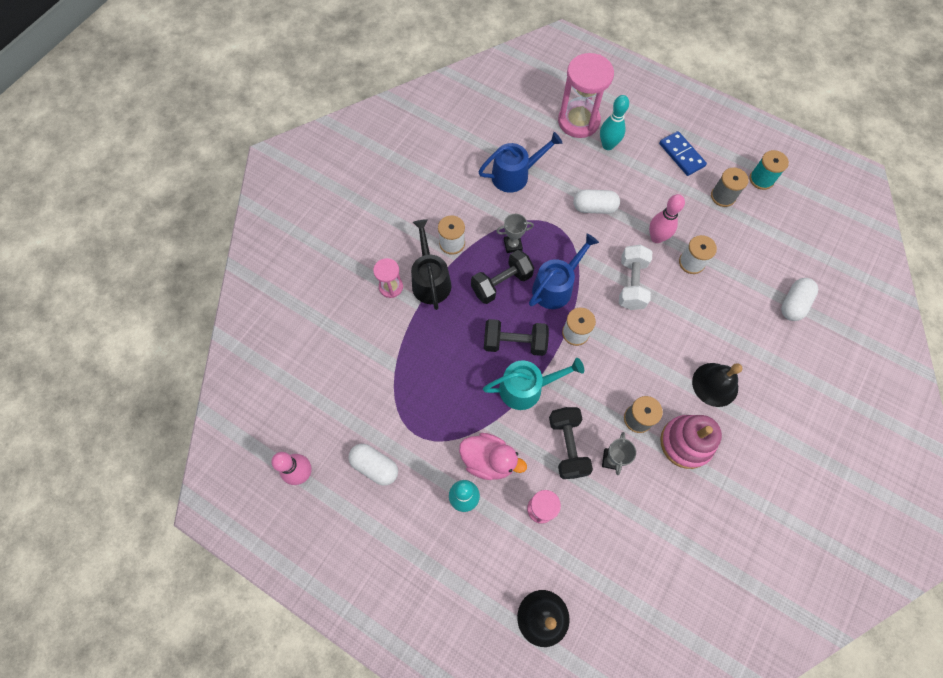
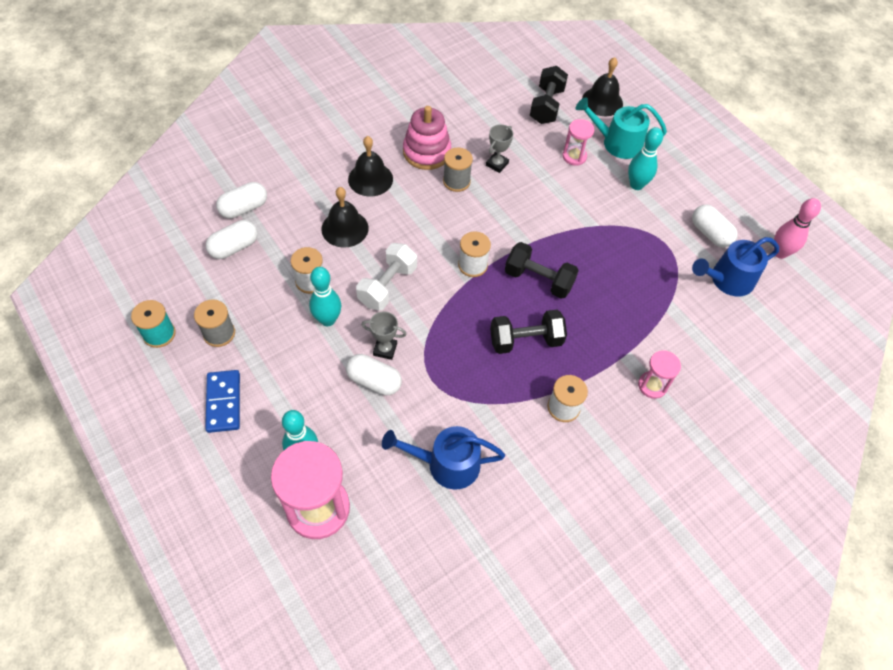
camera: 160 degrees left, 10 degrees down
(430, 280) = (604, 375): black watering can -> none
(489, 460) = (604, 201): pink duck -> none
(512, 245) = (493, 377): grey trophy -> grey trophy (385, 349)
(526, 388) = (545, 239): turquoise watering can -> turquoise watering can (617, 143)
(556, 286) = (468, 314): blue watering can -> blue watering can (727, 280)
(567, 446) = (530, 186): black dumbbell -> black dumbbell (546, 106)
(656, 237) = (328, 320): pink bowling pin -> turquoise bowling pin
(700, 322) = (345, 228): none -> black bell
(770, 265) = (234, 247): none -> white capsule

